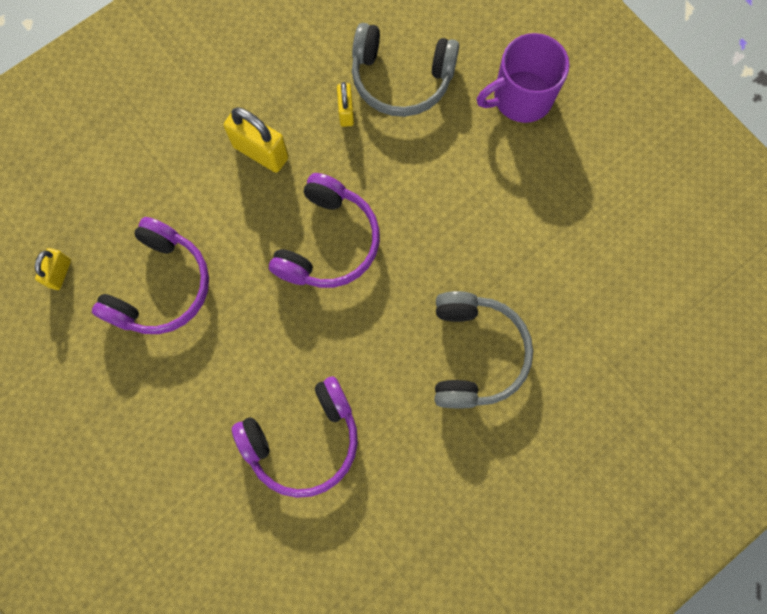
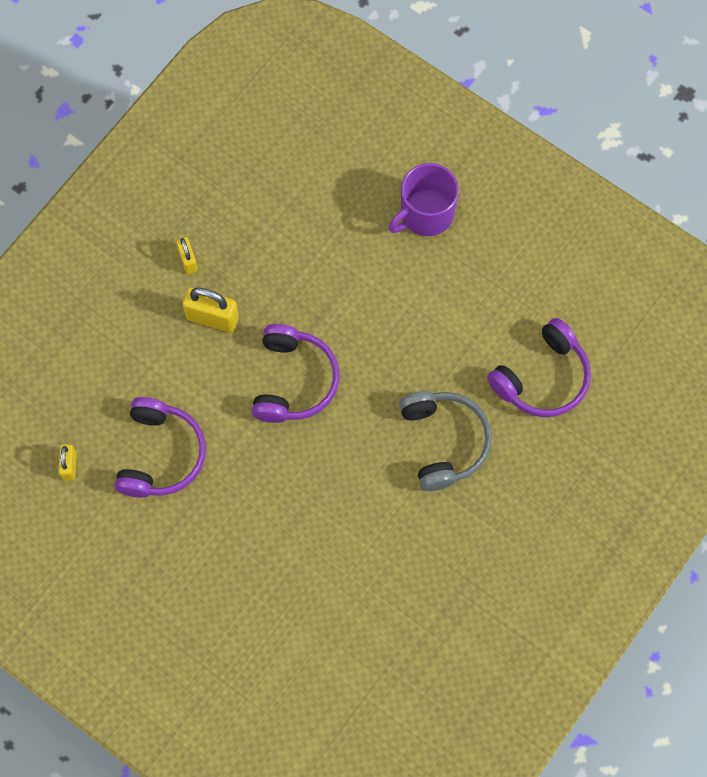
camera: 15 degrees left, 5 degrees down
(303, 440) = (320, 549): purple headphones -> purple headphones (542, 378)
(346, 112) = (277, 264): yellow padlock -> yellow padlock (188, 260)
(401, 79) = (317, 223): grey headphones -> none

